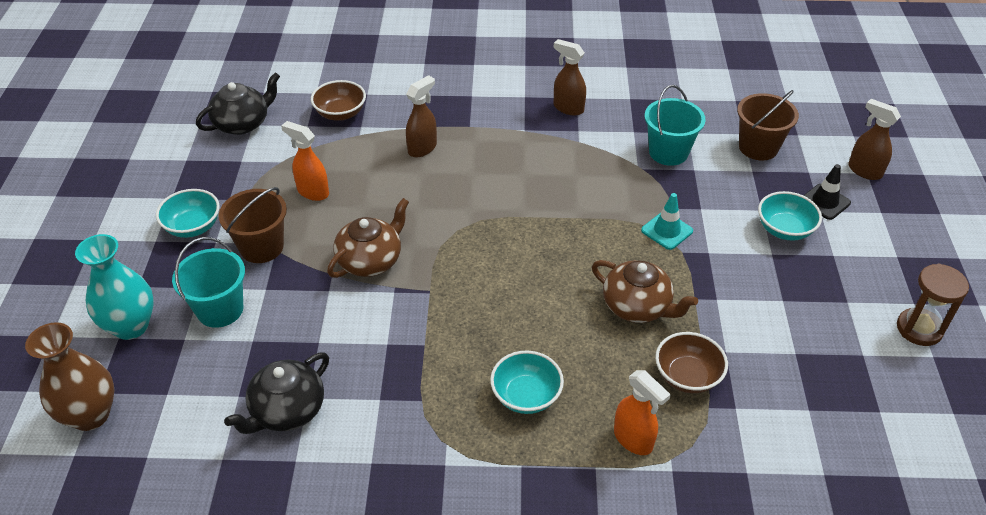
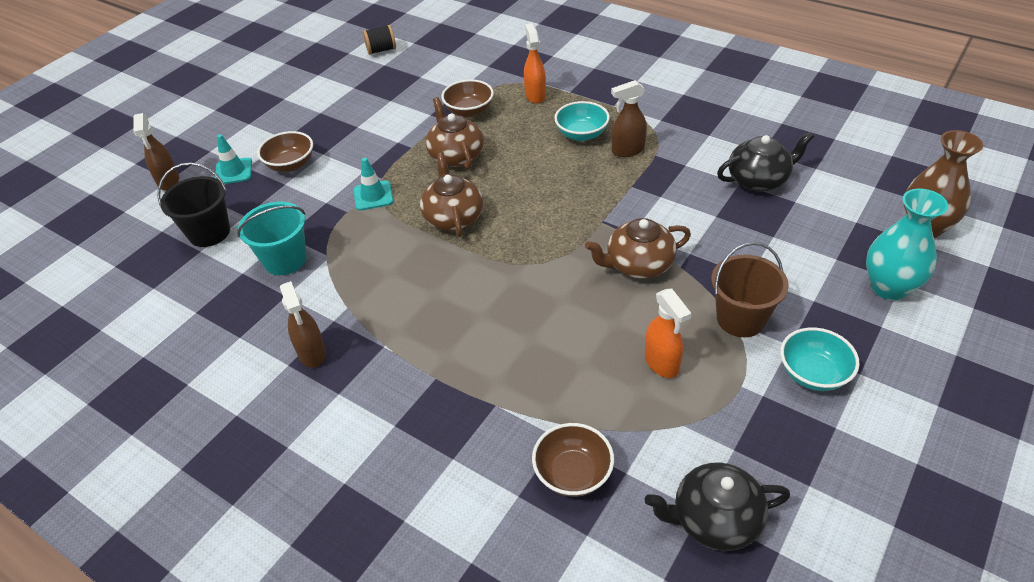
camera: 145 degrees left, 0 degrees up
(220, 309) = (798, 272): turquoise bucket -> none
(422, 148) = (508, 370): brown spray bottle -> brown spray bottle (627, 150)
(571, 239) = (453, 217): none -> brown teapot
(758, 147) = (209, 232): brown bucket -> black bucket
(784, 229) = (290, 165): turquoise bowl -> brown bowl
(825, 202) = (233, 171): black traffic cone -> turquoise traffic cone
(919, 329) = (303, 87): brown hourglass -> none
(919, 438) = (381, 50): none -> black spool

